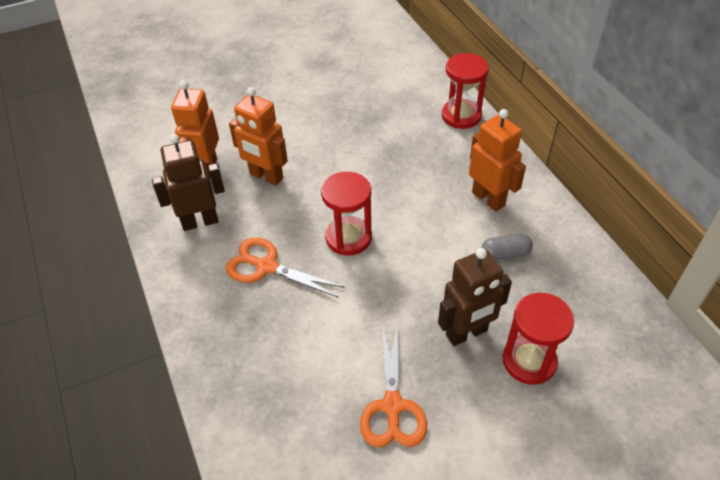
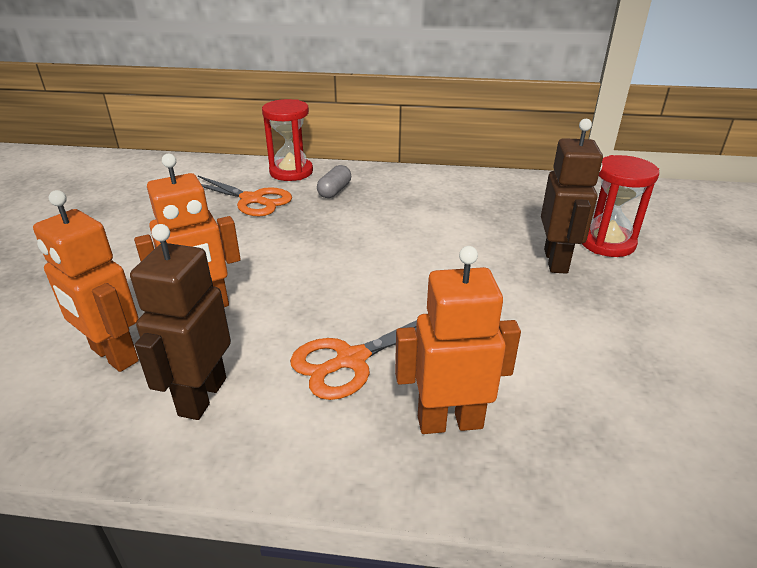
camera: 60 degrees left, 15 degrees down
(348, 238) = (370, 283): red hourglass -> none
(392, 406) = (625, 337): orange scissors -> orange scissors (252, 200)
(488, 199) = (406, 195): orange robot -> orange robot (449, 421)
(505, 254) = (477, 211): grey capsule -> grey capsule (334, 191)

